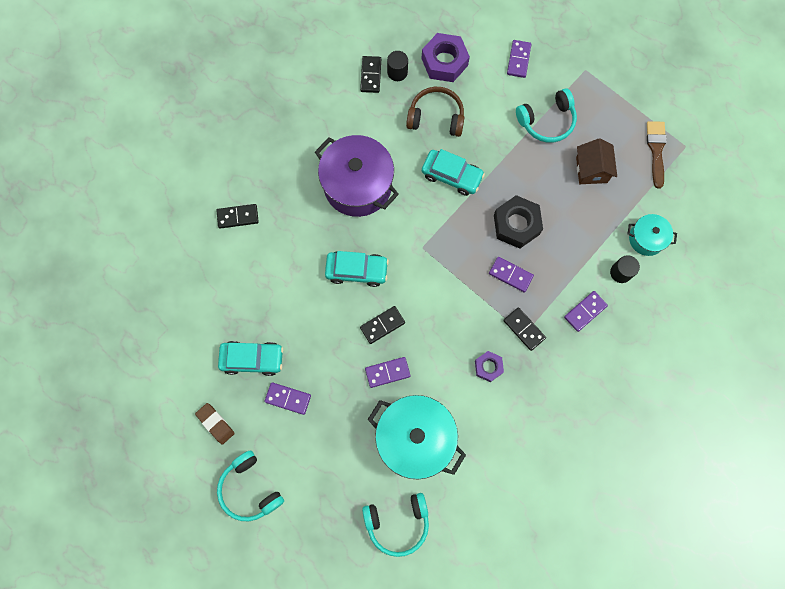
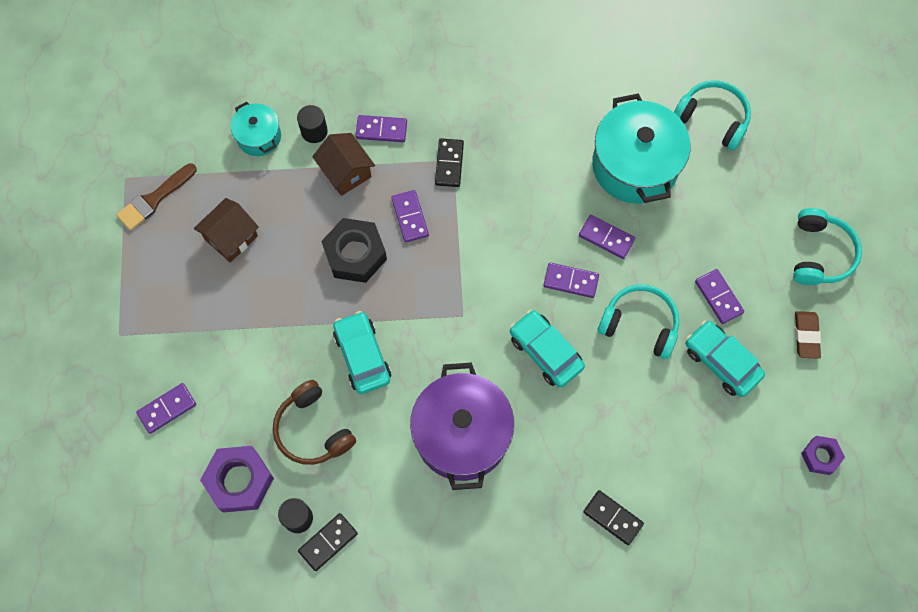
camera: 135 degrees left, 5 degrees down
(382, 325) = (571, 281): black domino -> purple domino
(488, 367) = (513, 163): purple nut -> purple nut (820, 456)
(547, 121) = (215, 321): turquoise headphones -> turquoise headphones (640, 324)
(575, 266) = (346, 172): none -> brown house

